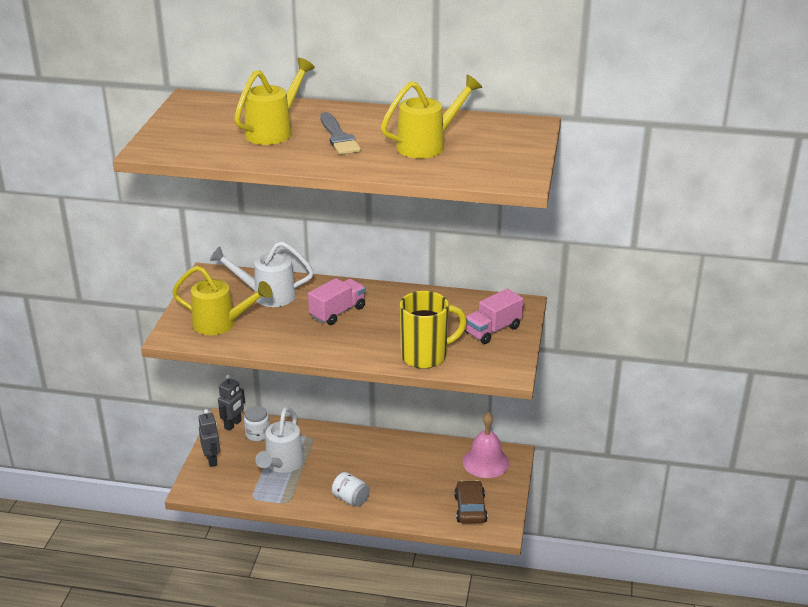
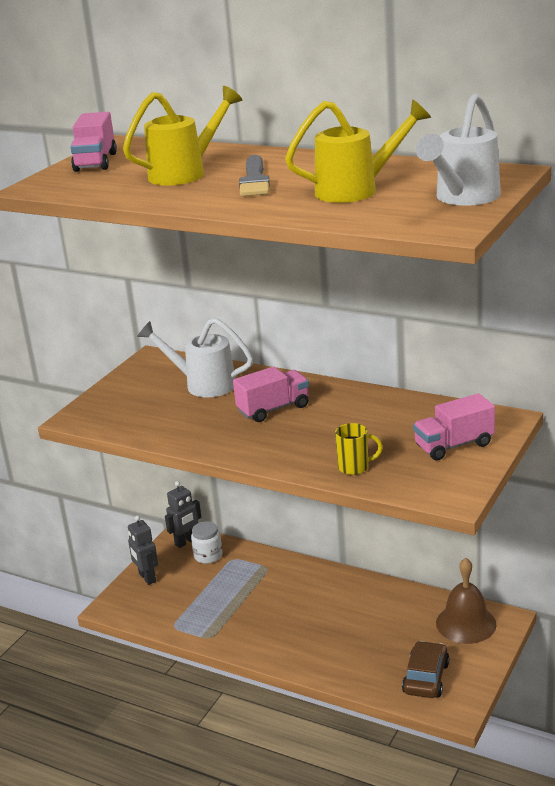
camera: 20 degrees right, 5 degrees down
(184, 121) = (95, 162): none -> pink truck
(212, 460) = (147, 578): grey robot -> grey robot turned 150 degrees clockwise
(222, 324) = (136, 410): yellow watering can -> none
(281, 465) = (221, 593): white watering can -> white watering can (462, 198)
(351, 499) = (284, 644): white jar -> none
(426, 356) = (355, 467): yellow mug -> yellow mug, size x0.52
(485, 462) = (466, 623): pink bell -> brown bell

